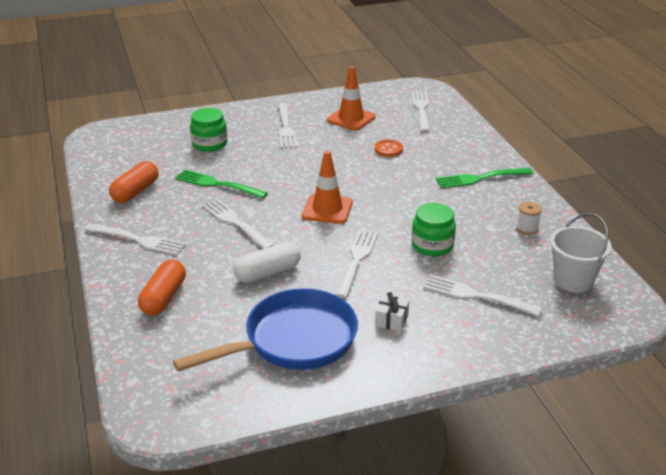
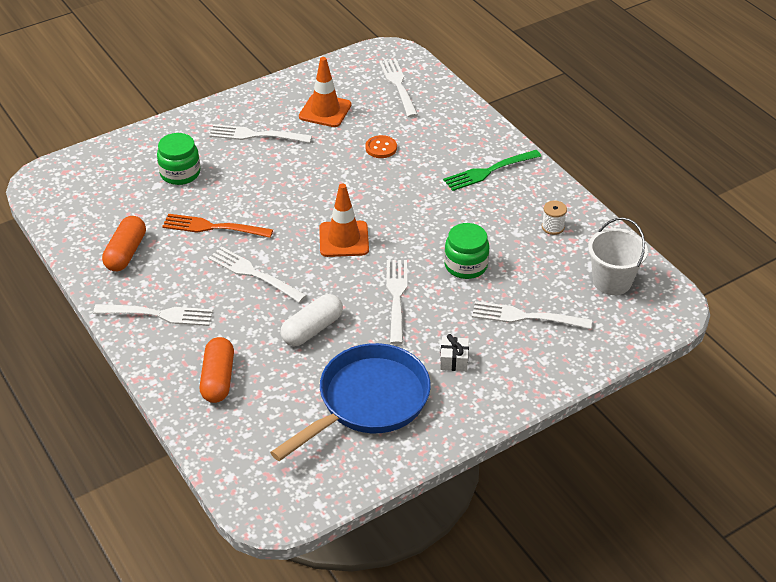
camera: 15 degrees left, 10 degrees up
(218, 184) = (214, 227): green fork -> orange fork
(286, 127) = (257, 135): white fork -> white fork turned 120 degrees clockwise

